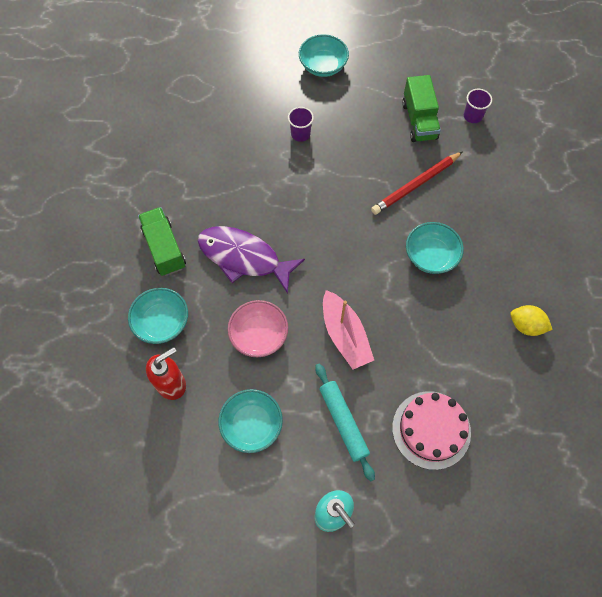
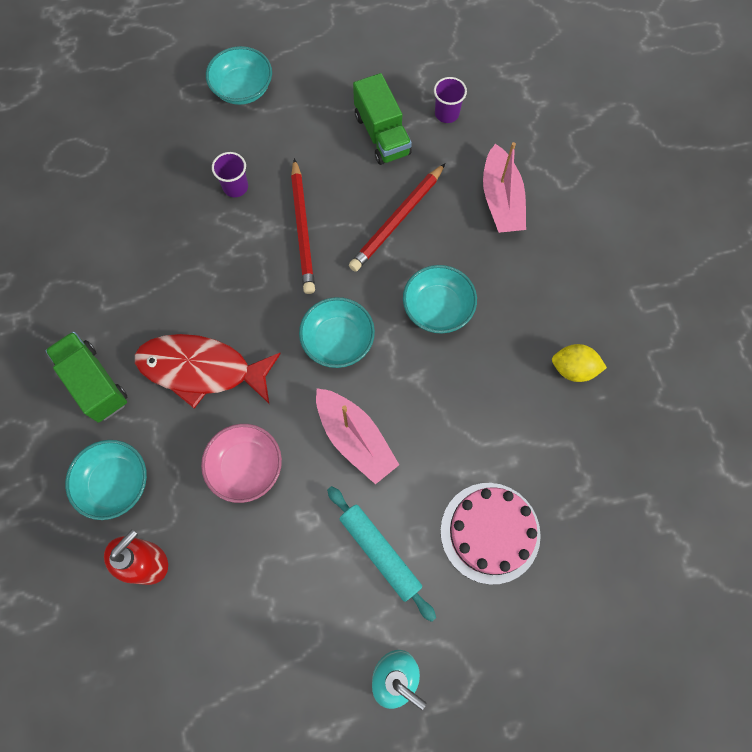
camera: 15 degrees left, 5 degrees up
(243, 257) = (201, 369): purple fish -> red fish
(252, 425) = (265, 588): turquoise bowl -> turquoise bowl (338, 341)
(343, 175) = (303, 229): none -> red pencil
(499, 188) = (501, 200): none -> pink boat

